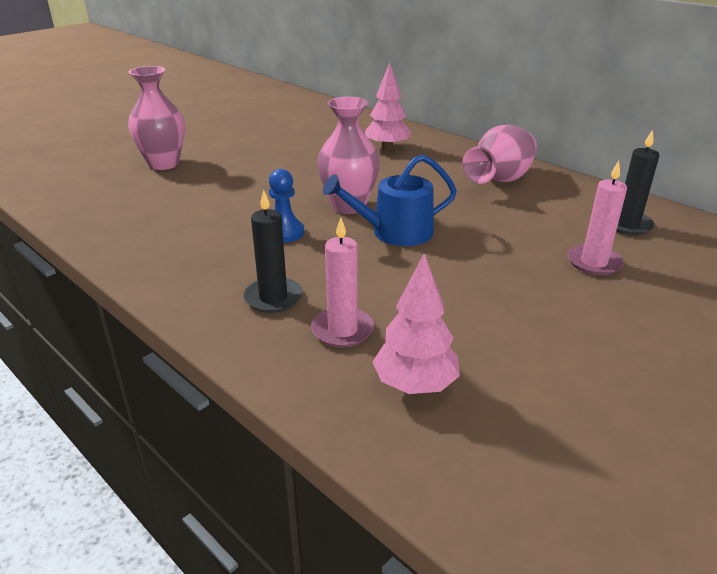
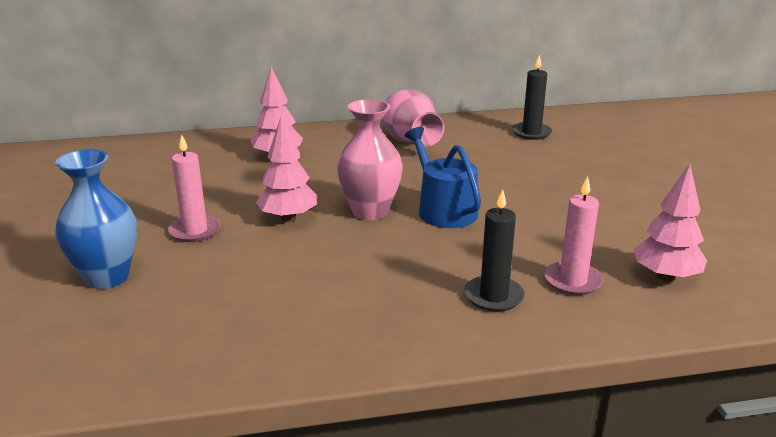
camera: 55 degrees left, 5 degrees down
(164, 164) = (107, 277): pink vase -> blue vase
(284, 232) = (381, 256): blue pawn -> none
(299, 183) = (288, 218): none -> pink tree
(394, 232) = (443, 209): blue watering can -> blue watering can turned 135 degrees clockwise
(594, 262) = (568, 162): pink candle -> pink candle (195, 231)

